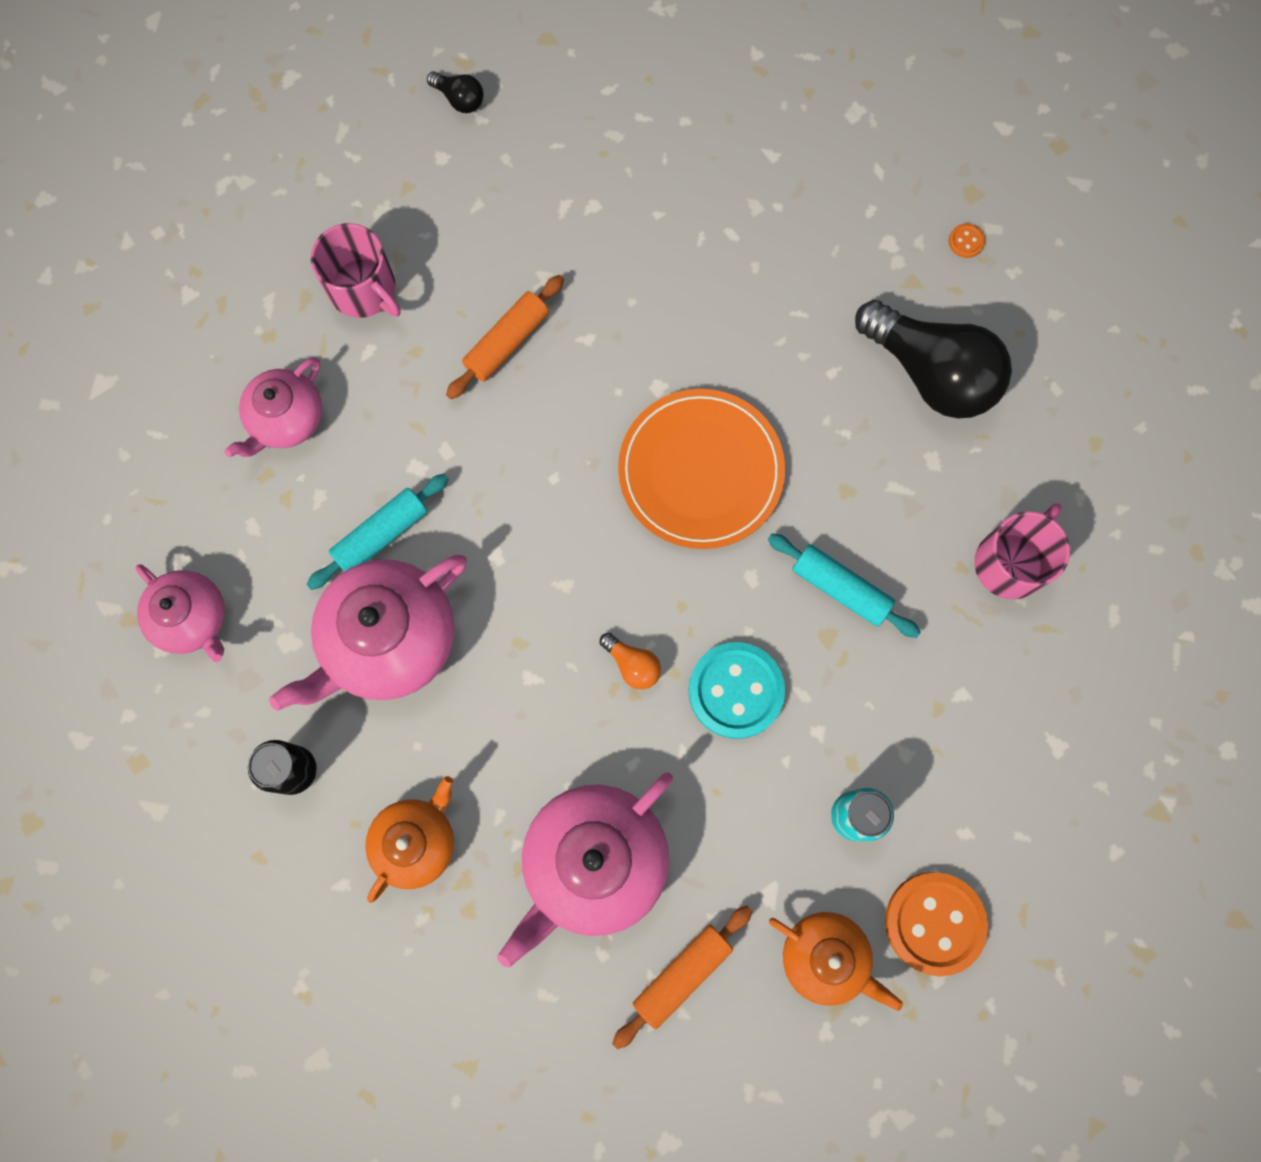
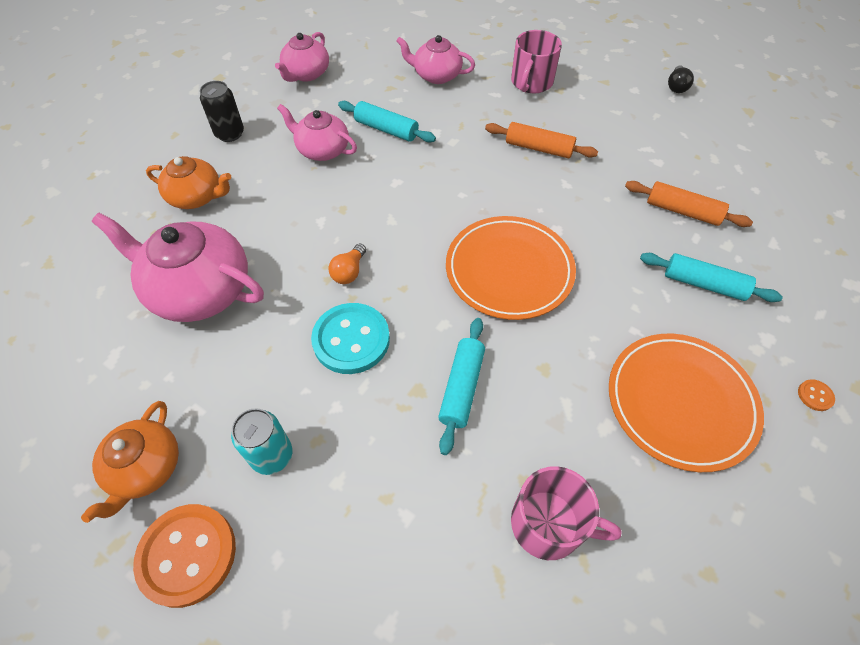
camera: 70 degrees right, 20 degrees down
(388, 639) = (322, 150): pink teapot -> pink teapot, size x0.61
(682, 974) = (122, 368): orange rolling pin -> orange rolling pin (682, 211)
(799, 265) = (704, 284): none -> turquoise rolling pin
(930, 373) = (680, 402): black light bulb -> orange plate

